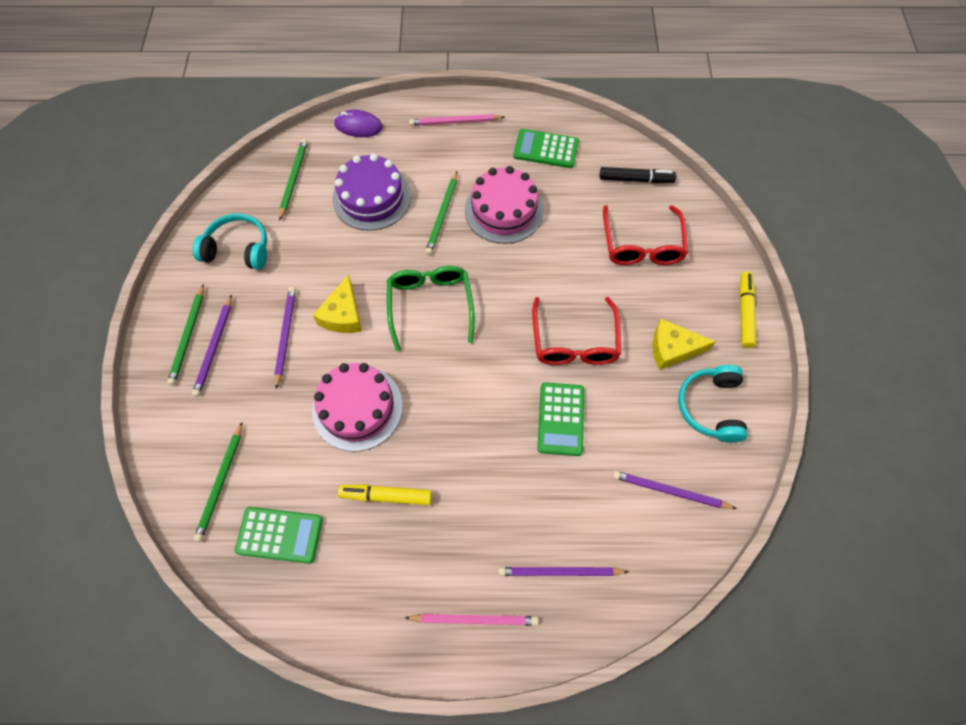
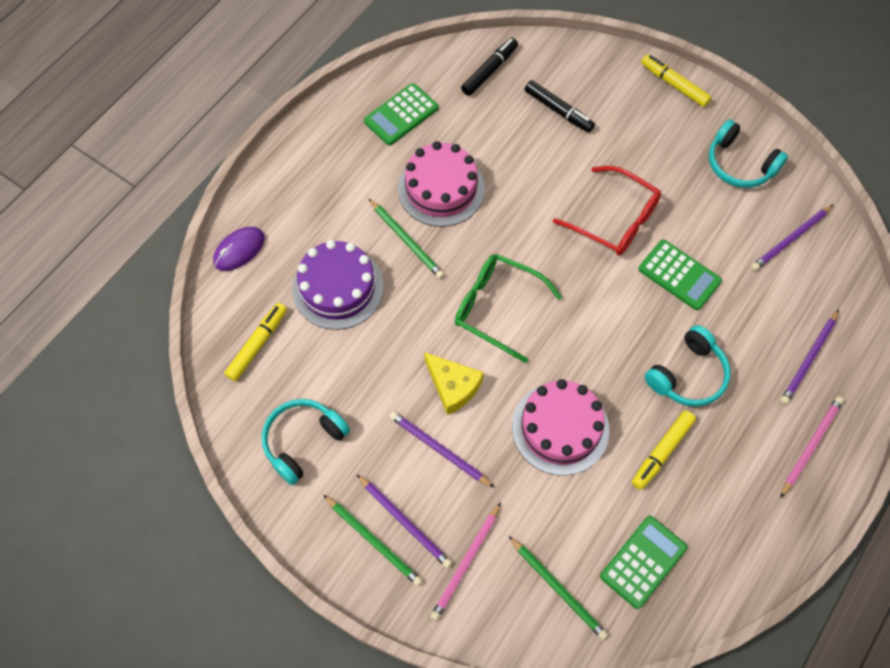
camera: 55 degrees left, 0 degrees up
(293, 179) = (257, 345): green pencil -> yellow marker
(455, 122) = (307, 166): pink pencil -> pink pencil (466, 562)
(471, 478) = (688, 375): none -> turquoise headphones
(642, 244) = (558, 110): red glasses -> black marker
(672, 349) = (671, 155): yellow cheese -> none

